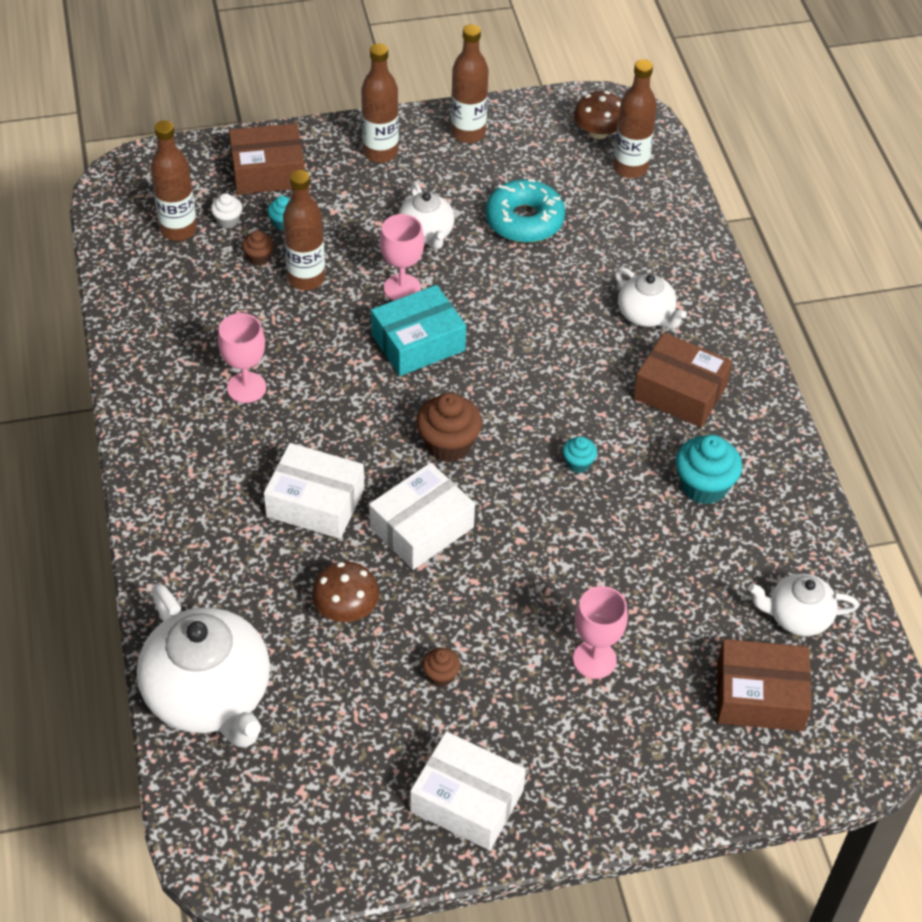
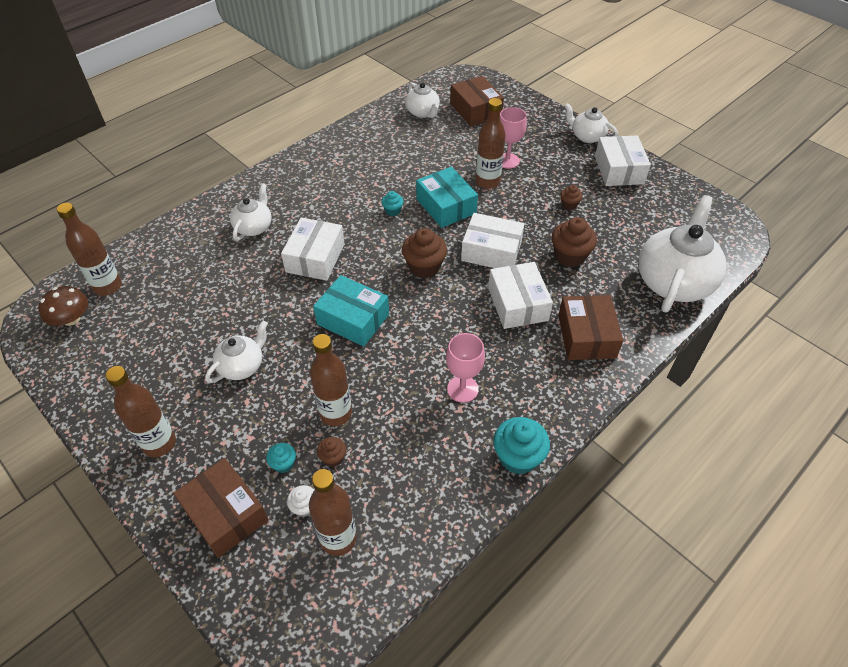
camera: 120 degrees left, 0 degrees up
(346, 608) = (570, 256): brown mushroom -> brown cupcake
(402, 288) = (308, 352): pink goblet -> none
(468, 133) = (106, 396): brown bottle -> brown bottle (487, 182)
(524, 220) = (196, 318): turquoise donut -> none
(545, 350) = (315, 258): none -> white box
(545, 526) = (446, 206): none -> turquoise box
(581, 817) = (587, 136): none -> white teapot
(680, 392) = (308, 193): brown box -> brown box (586, 336)
(704, 486) = (369, 163): turquoise cupcake -> turquoise cupcake (518, 457)

